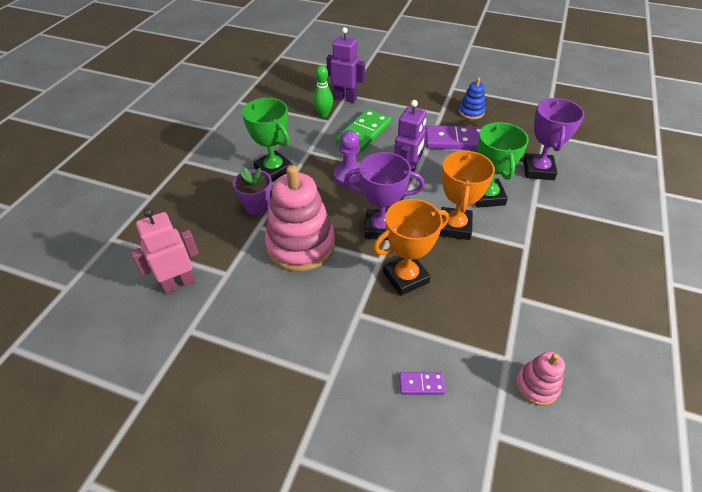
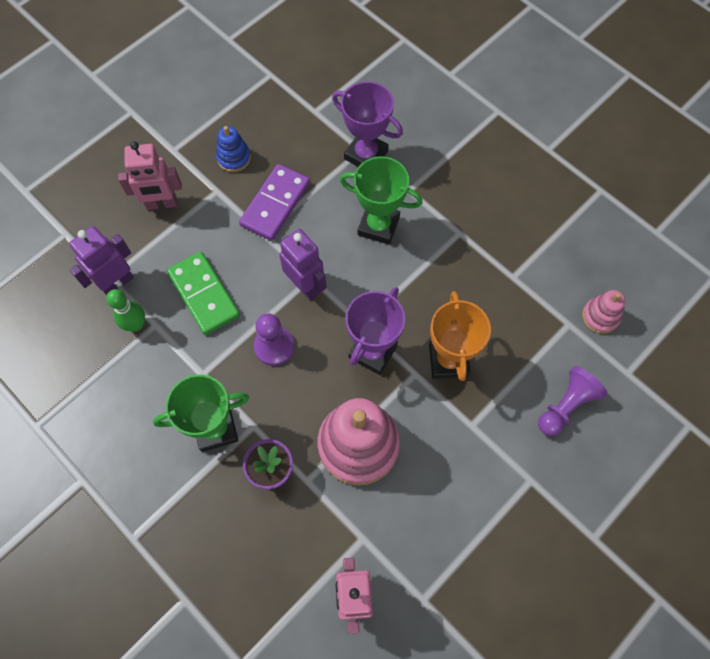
camera: 65 degrees left, 20 degrees up
(411, 96) = (162, 204): none -> pink robot
(421, 384) = (566, 406): purple domino -> purple pawn
(454, 227) = (405, 280): orange trophy -> none

